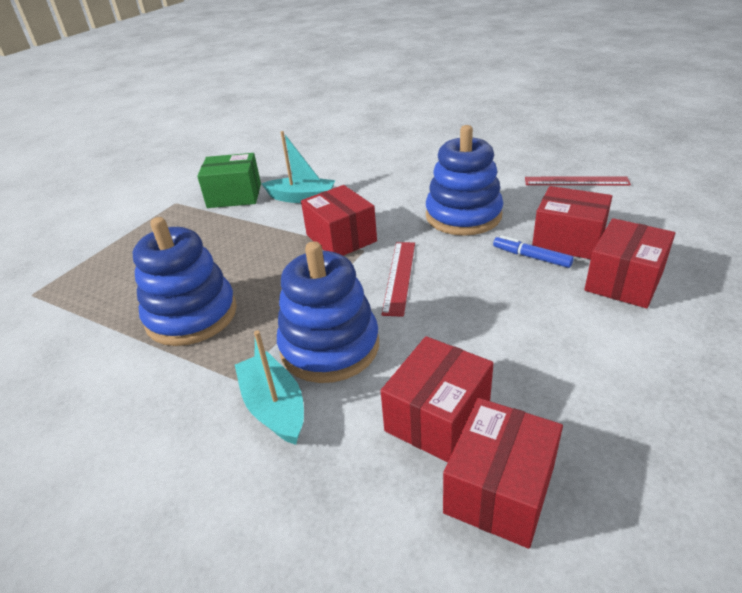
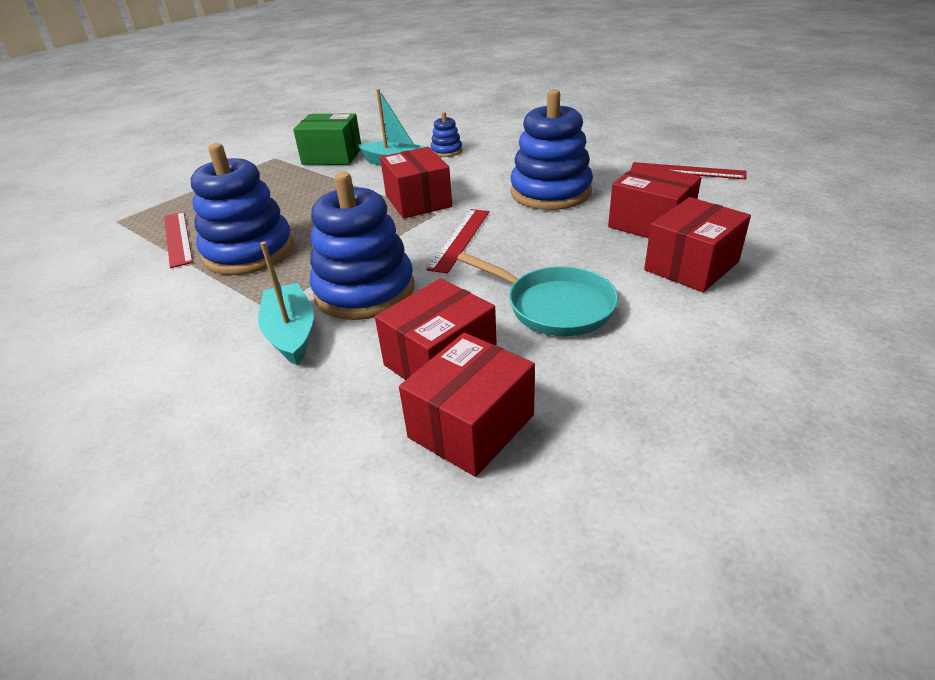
camera: 10 degrees right, 0 degrees up
(108, 308) = (177, 238): none -> red ruler
(346, 180) = (446, 151): none -> blue stacking toy
(520, 341) = (554, 306): none -> turquoise pan
(531, 257) = (603, 235): blue marker -> none

